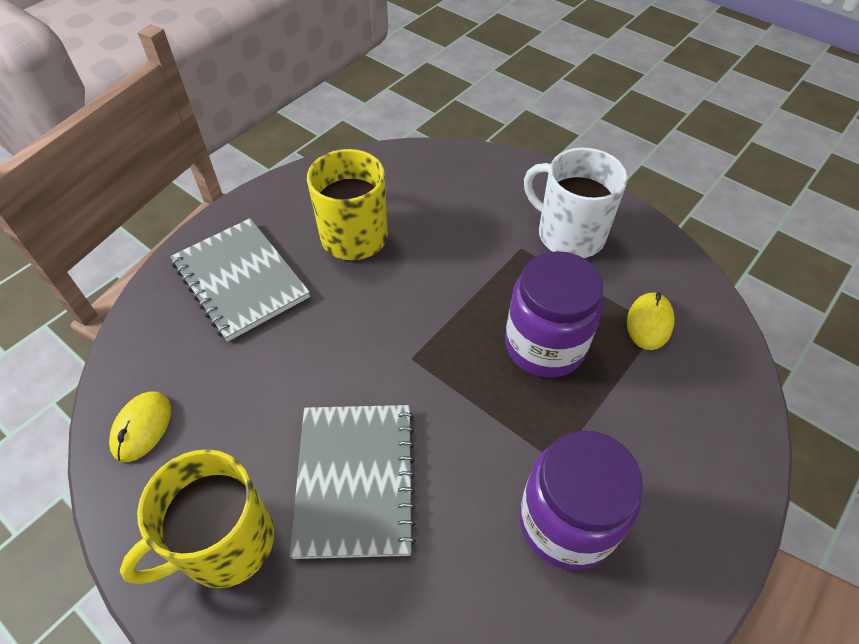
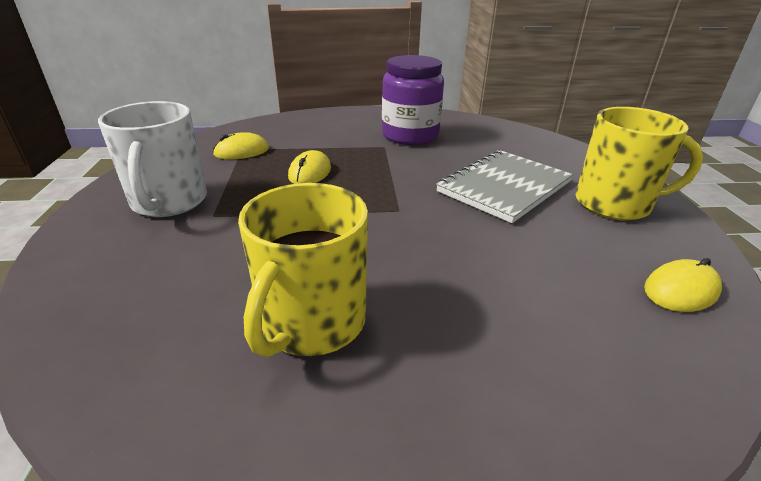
camera: 135 degrees left, 20 degrees down
(240, 280) = (498, 365): grey notebook -> none
(545, 345) = (310, 172): purple jar -> yellow mouse

